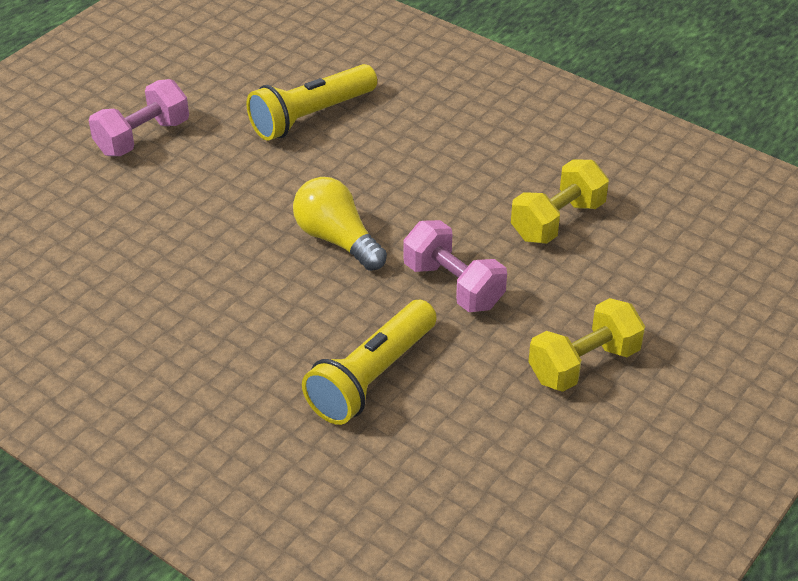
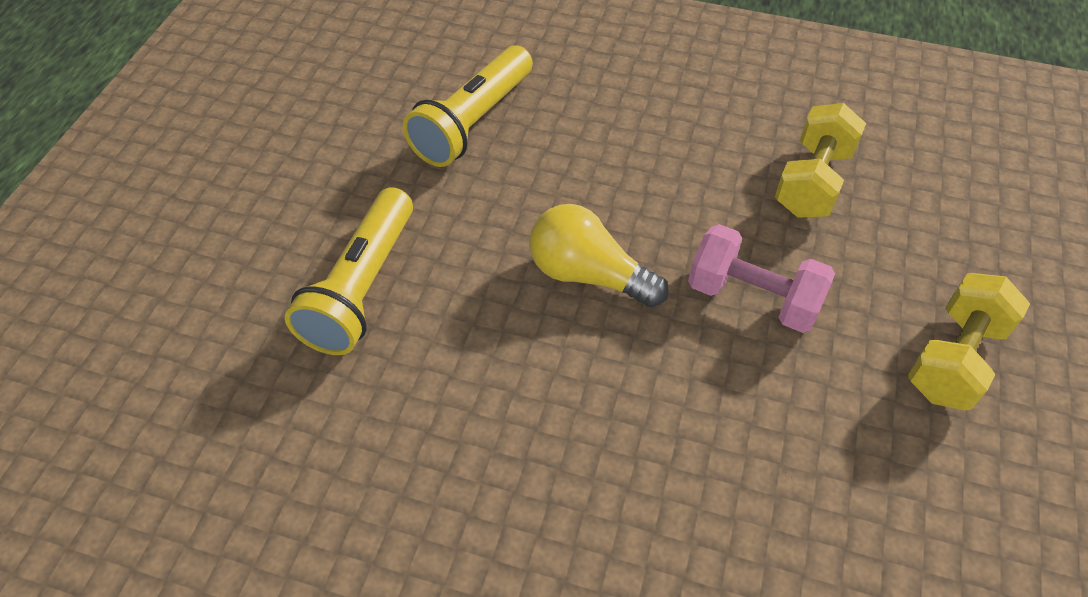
camera: 20 degrees left, 10 degrees up
(142, 137) = (285, 201): pink dumbbell -> none
(372, 377) = (734, 457): yellow flashlight -> yellow flashlight (362, 287)

